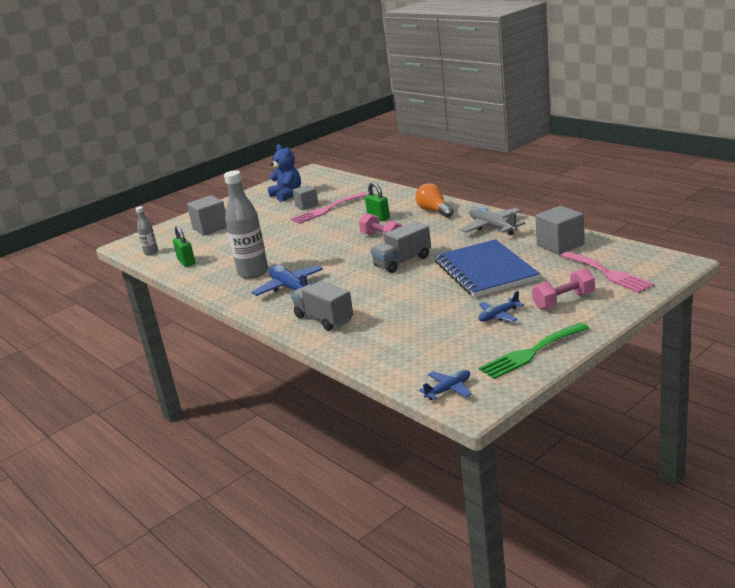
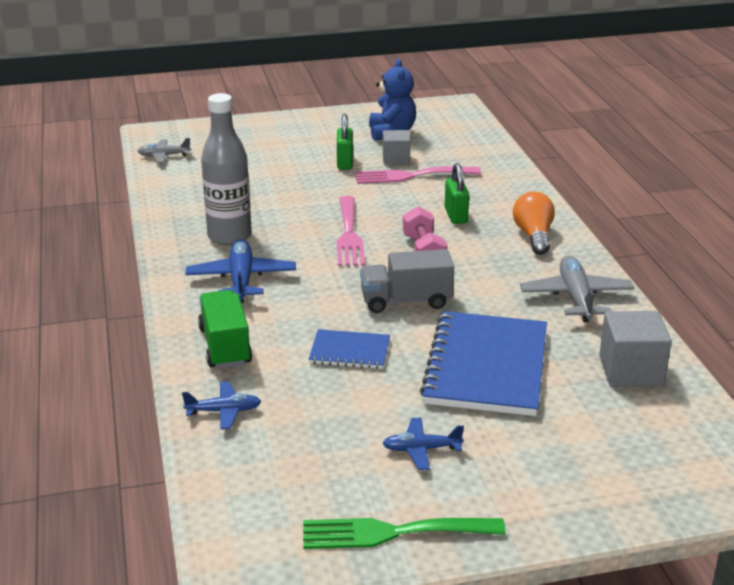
camera: 25 degrees right, 5 degrees up
(151, 252) = (164, 156): grey bottle -> grey plane
(186, 262) = (182, 187): green padlock -> green padlock (345, 163)
(210, 228) = (259, 147): grey cube -> none
(324, 319) = (225, 346): grey truck -> green truck
(401, 293) = (350, 351): none -> blue notebook
(448, 389) = (235, 534): blue plane -> blue plane (224, 411)
(564, 301) = (527, 470): pink dumbbell -> none
(608, 273) = (639, 453): pink fork -> pink fork (349, 235)

